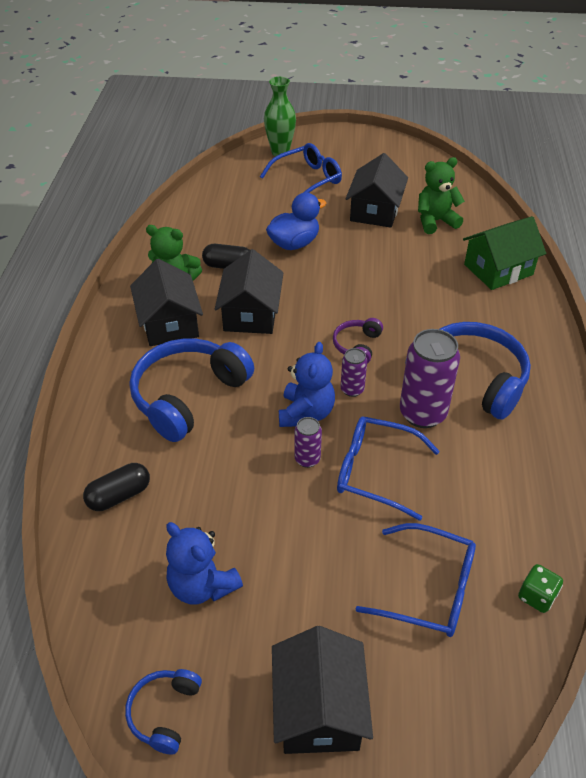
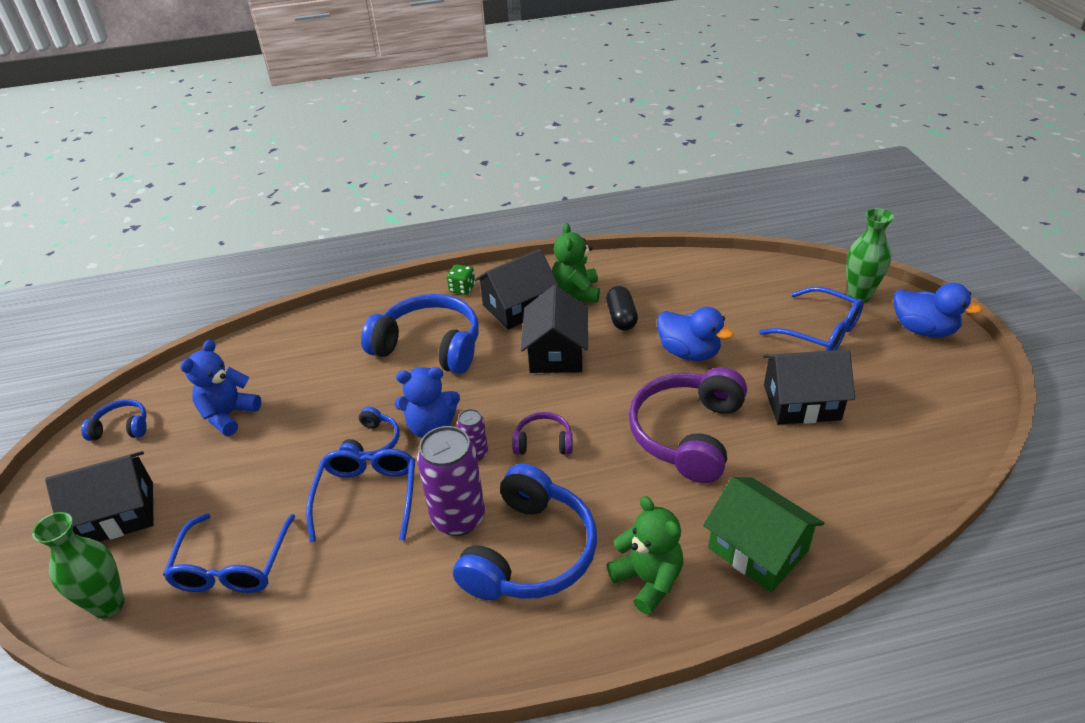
camera: 75 degrees right, 5 degrees down
(119, 495) = (310, 343): black capsule -> none
(251, 314) = (556, 353): black house -> black house turned 75 degrees counterclockwise
(307, 459) = (373, 443): purple can -> blue headphones
(331, 142) = (923, 330): none -> blue duck
(382, 269) = (687, 434): none -> purple headphones
(435, 221) = (822, 464): green teddy bear -> green teddy bear (648, 580)
(451, 710) = (108, 605): none -> green vase
(536, 596) = (228, 659): green dice -> green dice (462, 289)

